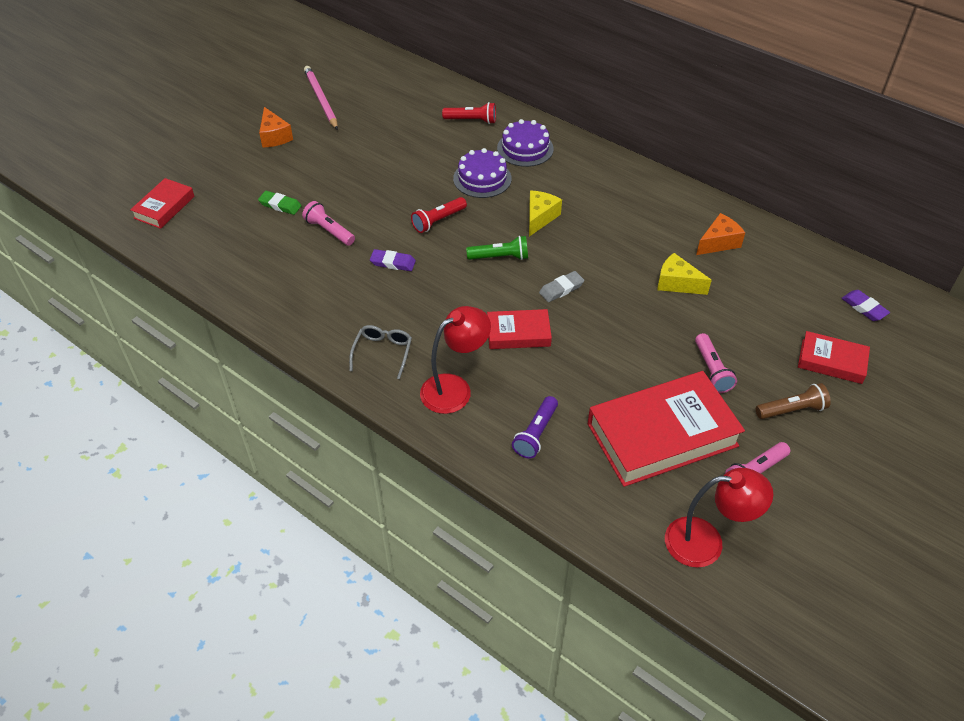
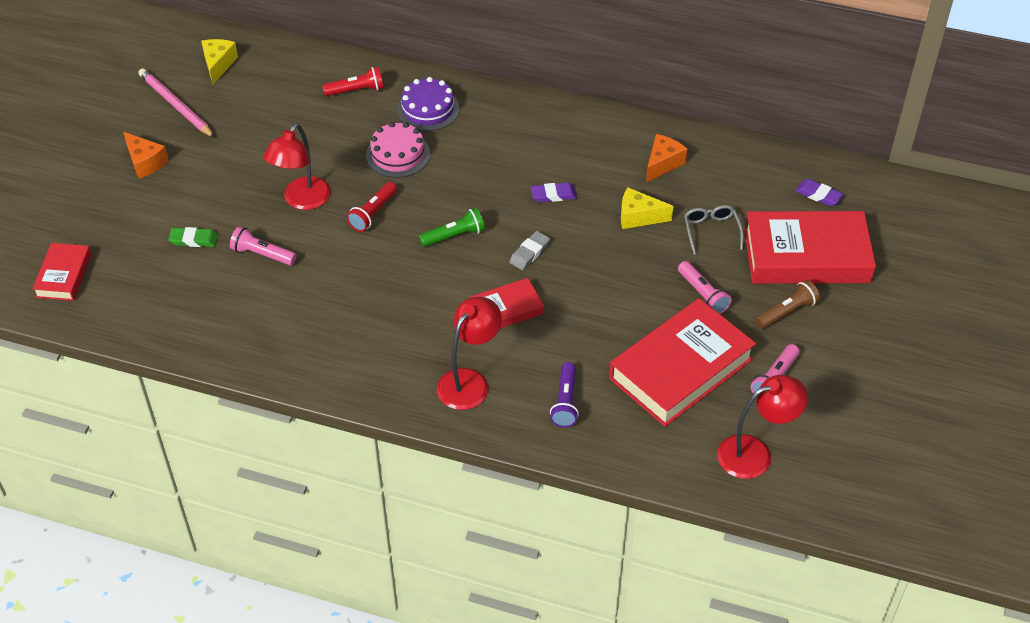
camera: 20 degrees left, 0 degrees up
(383, 352) = (381, 366): grey glasses -> grey glasses (711, 231)
(384, 196) = (302, 200): none -> red lamp
(393, 263) = (347, 271): purple eraser -> purple eraser (553, 195)
(482, 178) = (398, 154): purple cake -> pink cake
(540, 217) = (476, 183): yellow cheese -> yellow cheese (218, 65)
(831, 361) = (806, 256): red book -> red book, size x1.93

